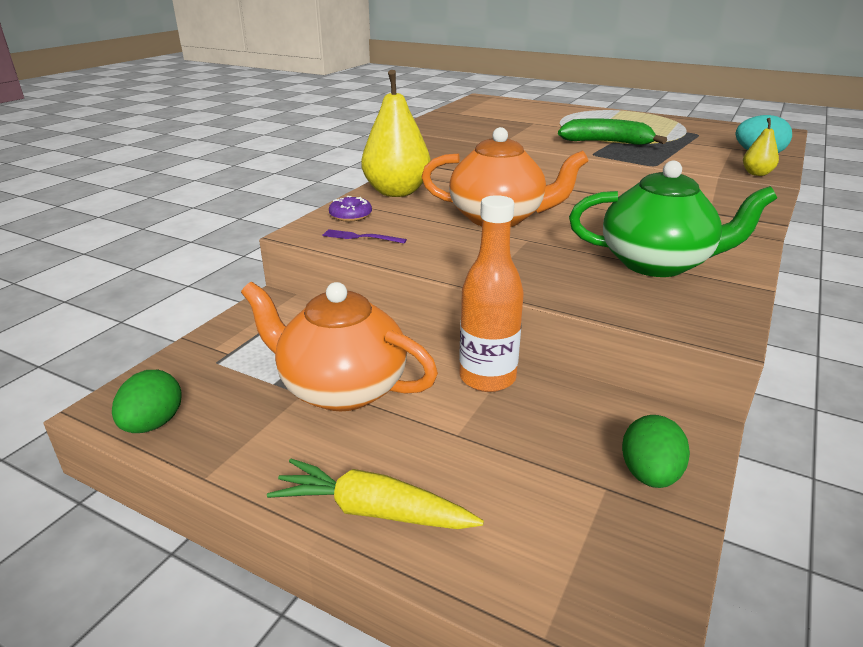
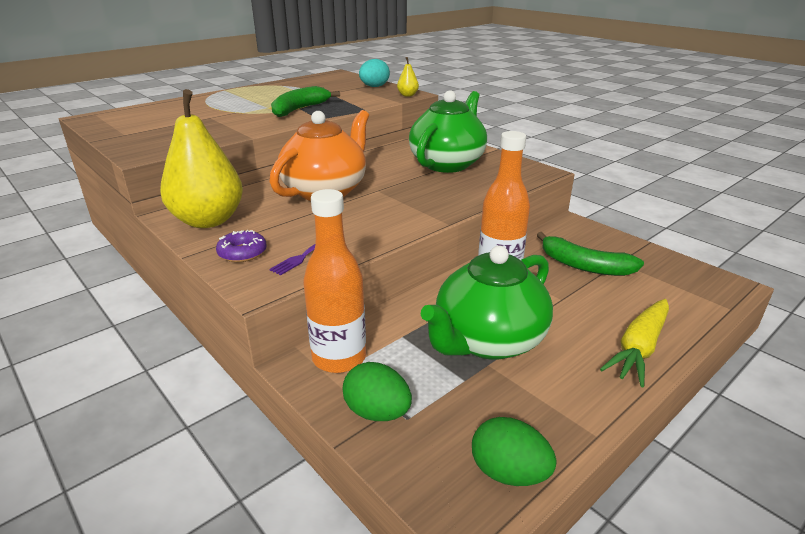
camera: 70 degrees left, 0 degrees up
(286, 315) = (339, 358): none -> orange bottle
(341, 388) = (488, 341): orange teapot -> green teapot
(562, 449) = (584, 266): none -> green banana
(649, 475) = (609, 247): green egg -> green egg (377, 412)

